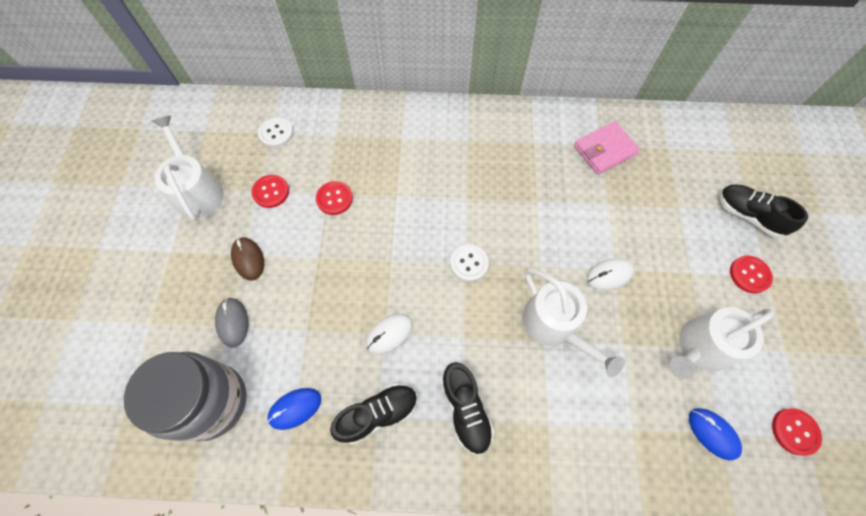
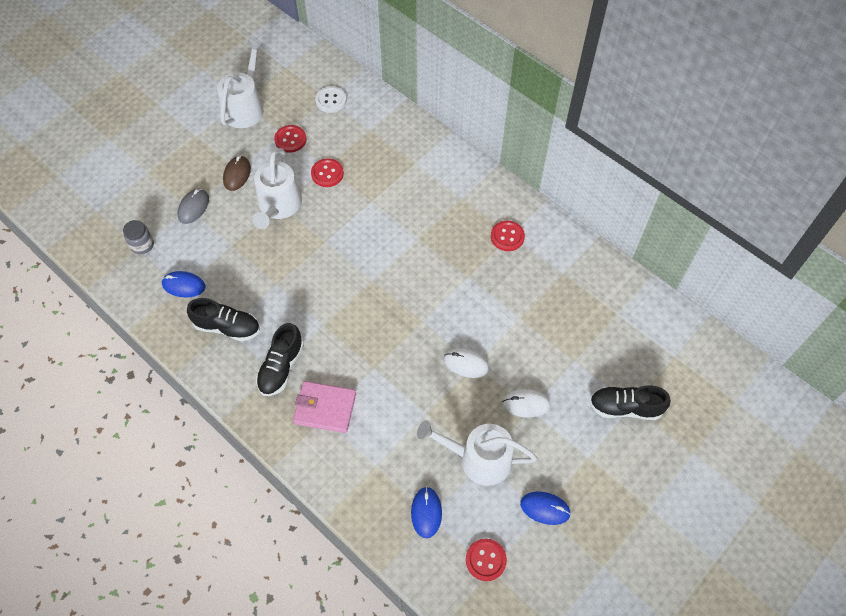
camera: 40 degrees right, 5 degrees down
(212, 401) = (142, 245): grey jar -> grey jar, size x0.41
(389, 334) = (279, 286): white mouse -> white mouse (525, 404)
(469, 263) = (375, 282): white button -> none
(554, 326) = (391, 365): white watering can -> white watering can (278, 206)
(604, 150) = (561, 278): pink wallet -> pink wallet (325, 408)
(748, 215) = (625, 407): black shoe -> black shoe turned 75 degrees counterclockwise
(749, 275) = (574, 445): red button -> red button (507, 236)
(785, 345) = (545, 508): none -> blue mouse

